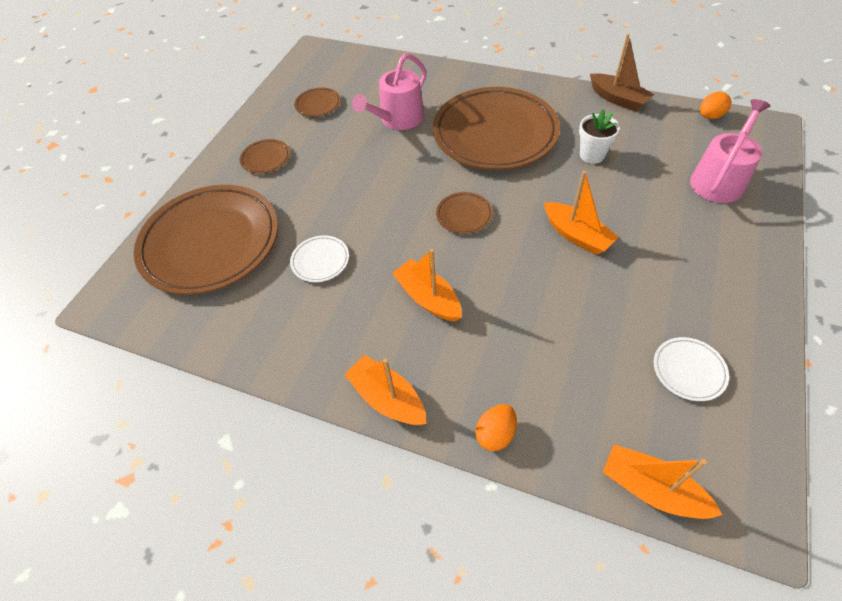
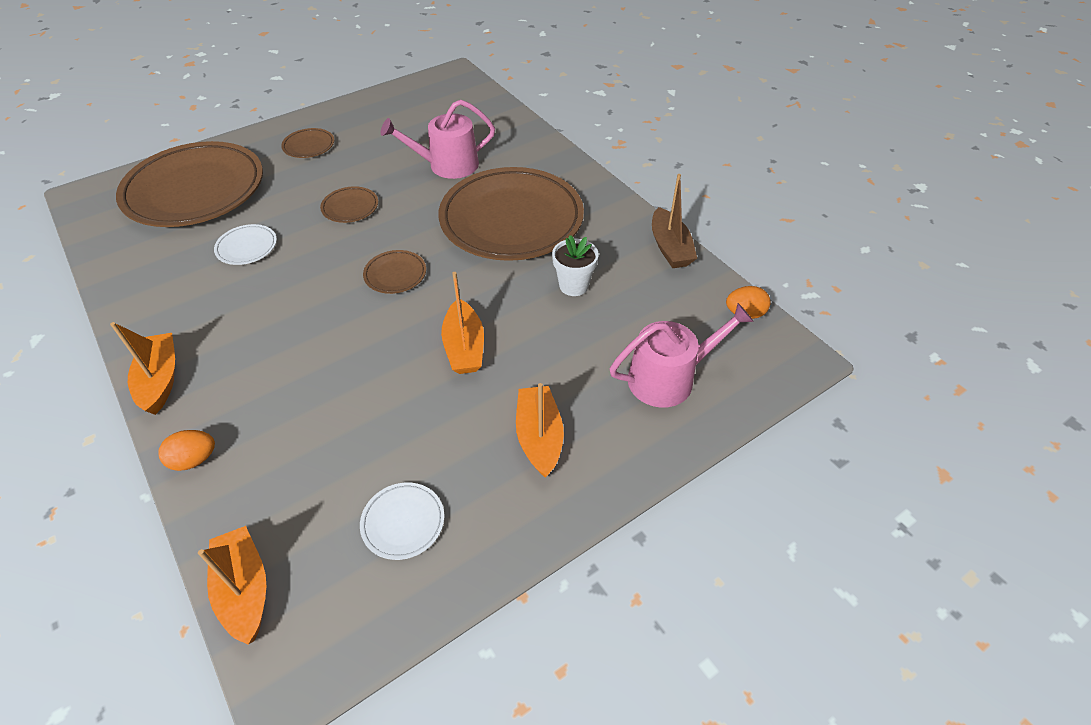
camera: 30 degrees right, 5 degrees down
(318, 105) = (400, 121): brown plate -> brown plate (350, 207)
(428, 298) = (283, 324): orange boat -> orange boat (539, 437)

